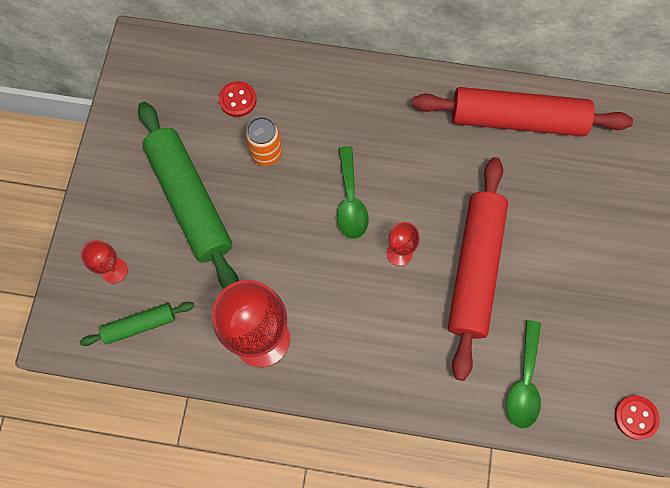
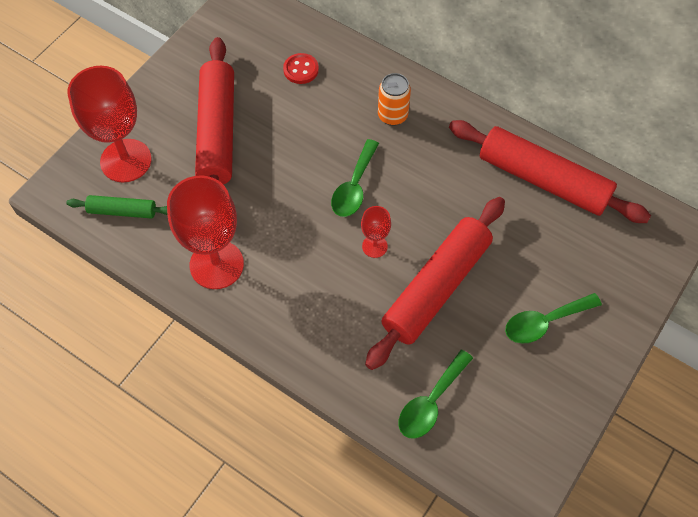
camera: 25 degrees right, 10 degrees down
(114, 270) = (126, 160): red goblet -> red goblet, size x2.09
(190, 200) = (217, 132): green rolling pin -> red rolling pin
(266, 153) = (302, 120): orange can -> orange can (392, 115)
(583, 259) = (544, 322): none -> green spoon
(635, 417) = (522, 480): red button -> none

